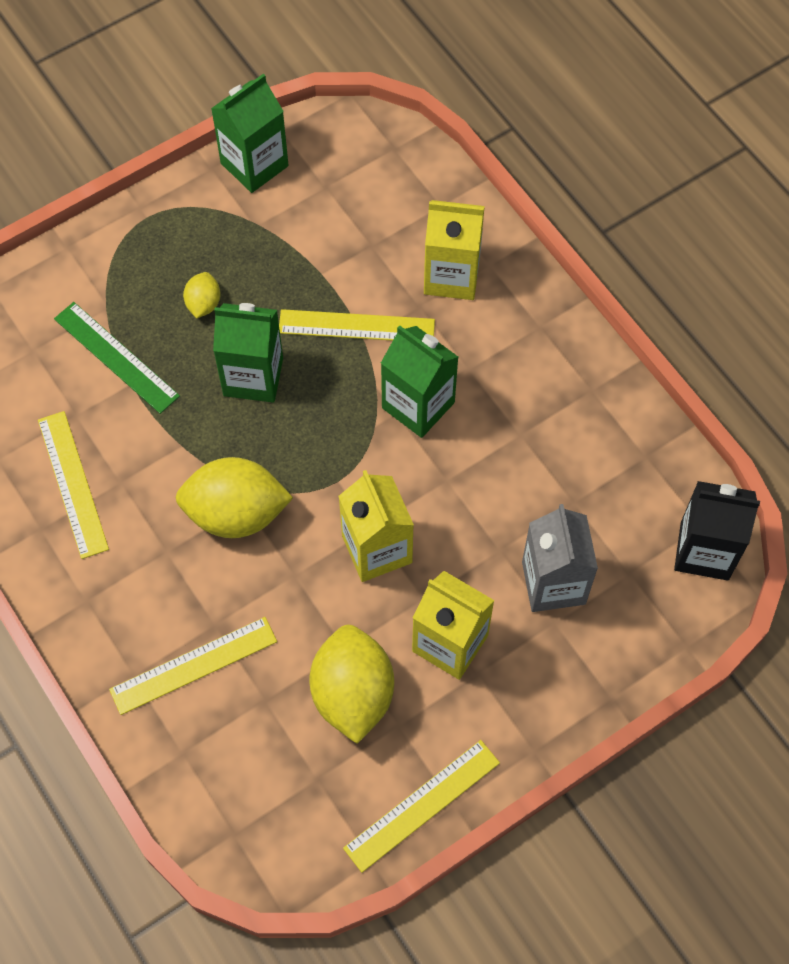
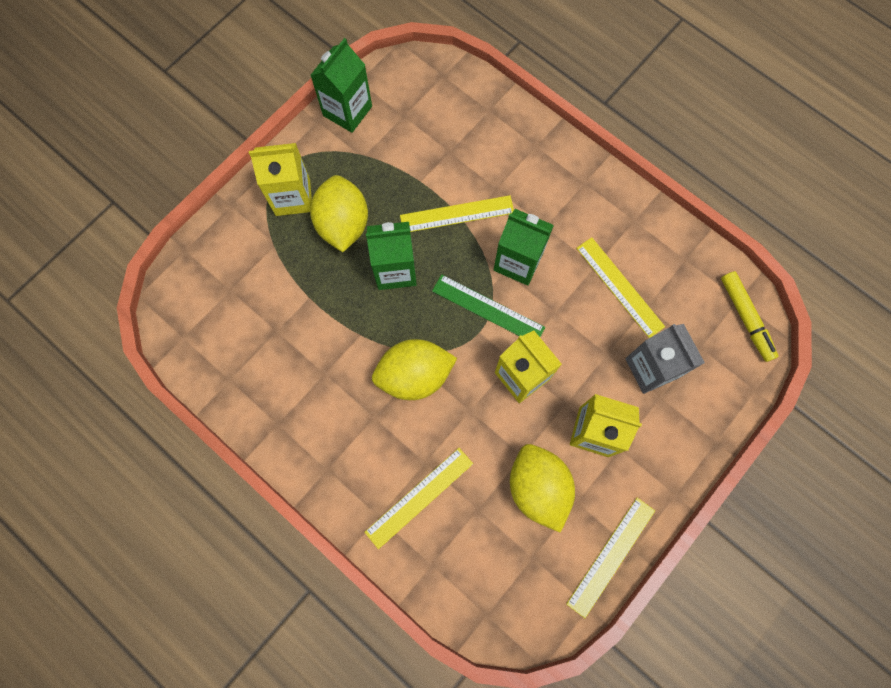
camera: 15 degrees left, 10 degrees up
(72, 484) = (290, 384): yellow ruler -> yellow ruler (619, 287)
(116, 357) = (292, 280): green ruler -> green ruler (488, 309)
(203, 304) = (343, 224): yellow lemon -> yellow lemon, size x2.05
(451, 276) = (512, 160): yellow carton -> yellow carton (292, 197)
(704, 551) = (745, 318): black carton -> yellow marker

